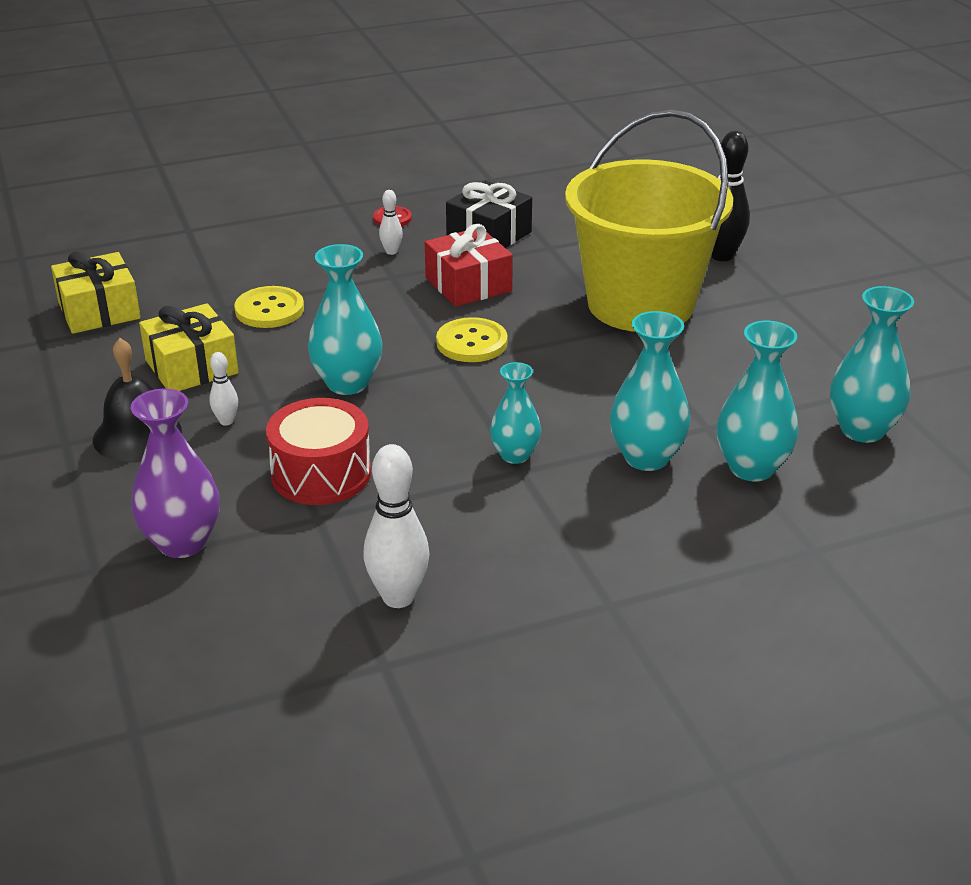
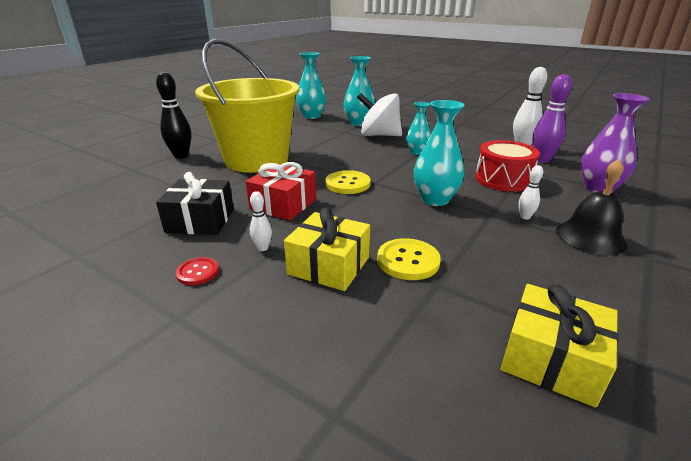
camera: 125 degrees left, 5 degrees down
(191, 367) = (513, 255): yellow gift -> yellow gift (329, 265)
(323, 571) = (542, 160): none -> purple bowling pin
(646, 457) = (379, 135): turquoise vase -> white spinning top

